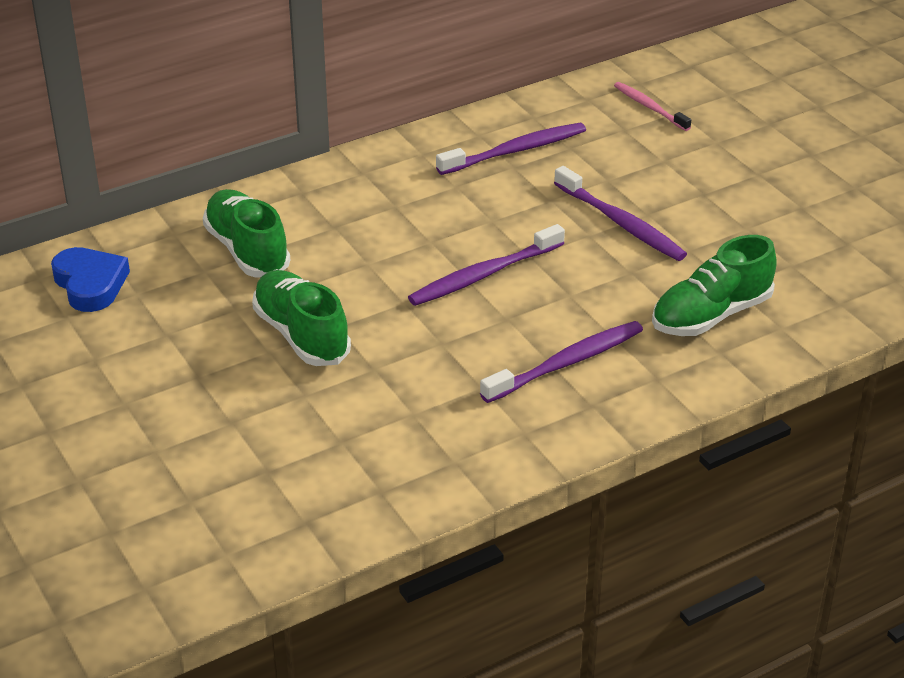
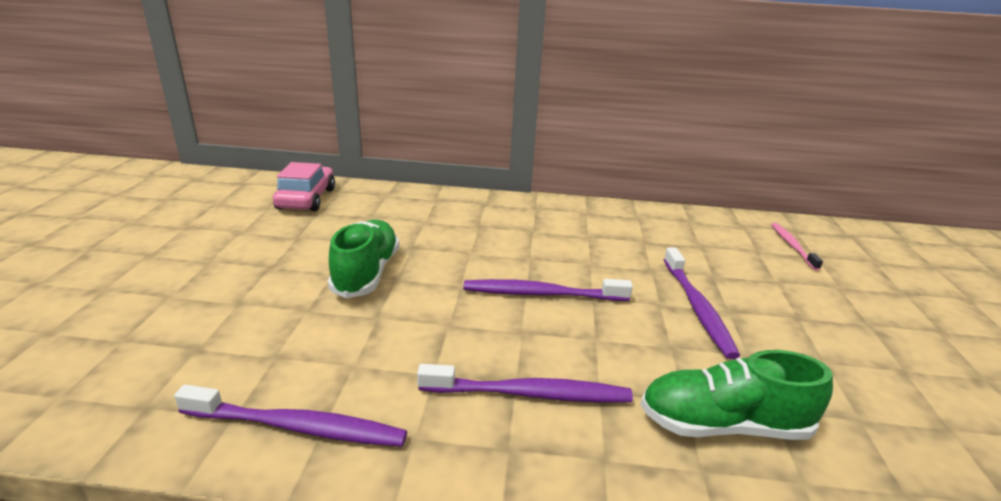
camera: 35 degrees right, 10 degrees down
(90, 284) = (306, 199): blue heart -> pink car
(247, 250) = (410, 217): green shoe -> none
(515, 151) = (655, 233): purple toothbrush -> purple toothbrush (298, 427)

